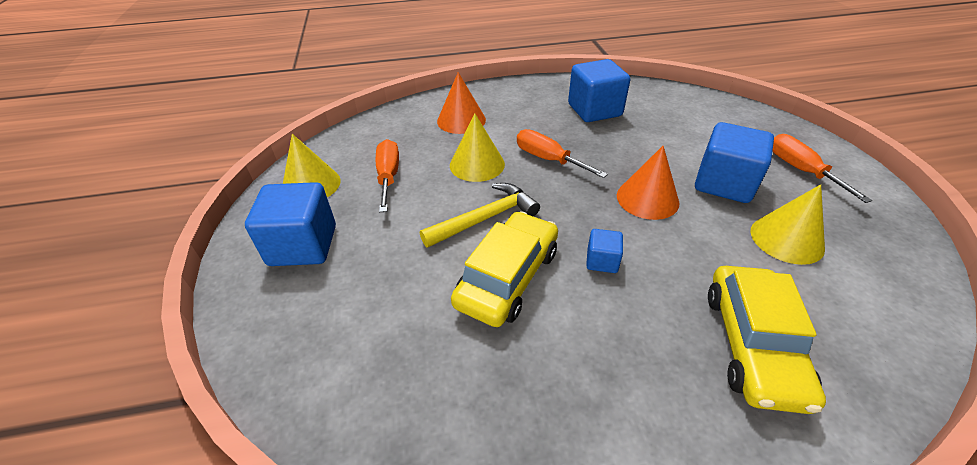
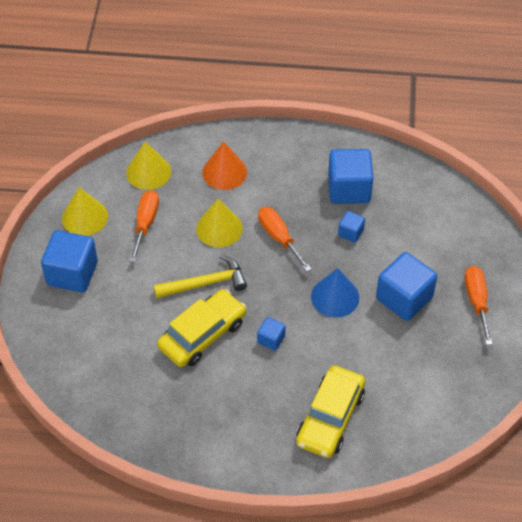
camera: 15 degrees right, 10 degrees up
(621, 141) = (350, 232): none -> blue cube
(647, 199) = (335, 297): orange cone -> blue cone
(786, 239) = (412, 357): yellow cone -> yellow cone (148, 172)

